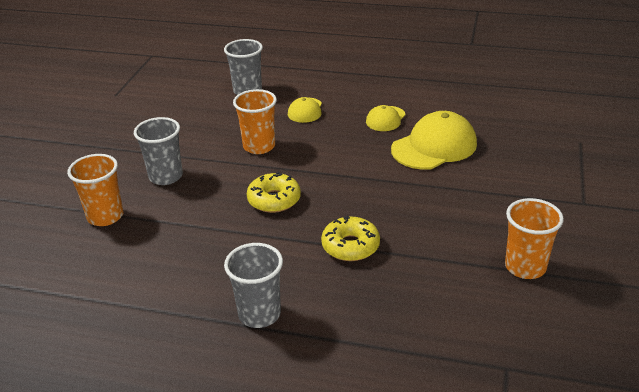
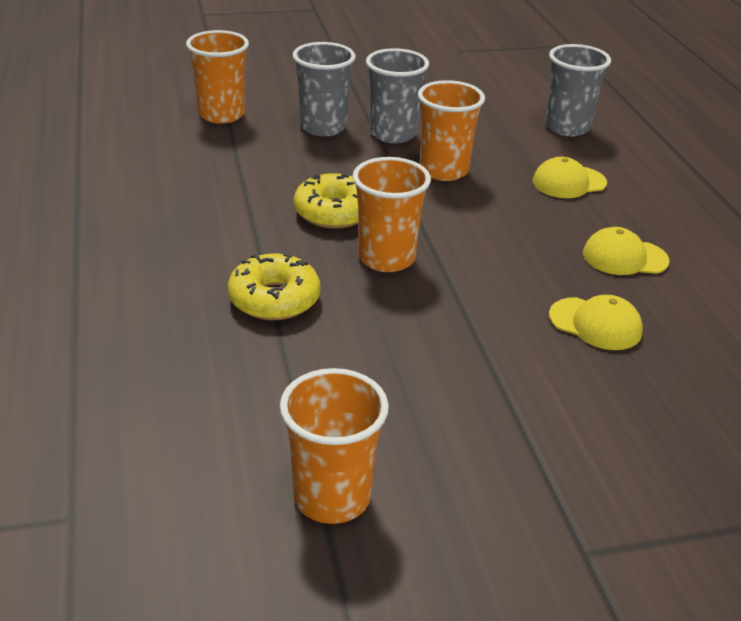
camera: 60 degrees right, 0 degrees up
(259, 314) = (99, 261): grey cup -> grey cup (393, 134)
(336, 194) = (386, 258): none -> orange cup
(434, 146) = (595, 324): yellow cap -> yellow cap, size x0.54

